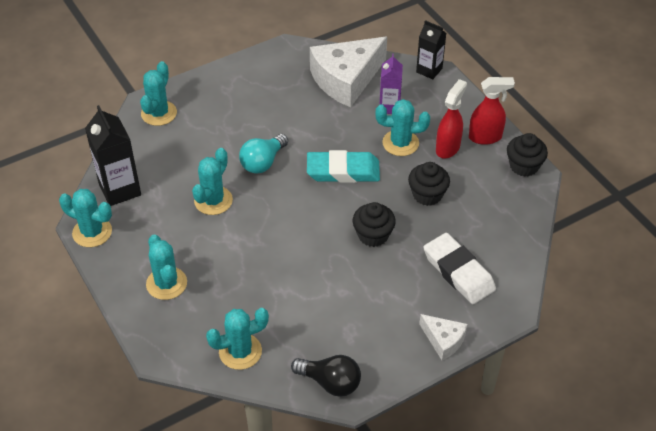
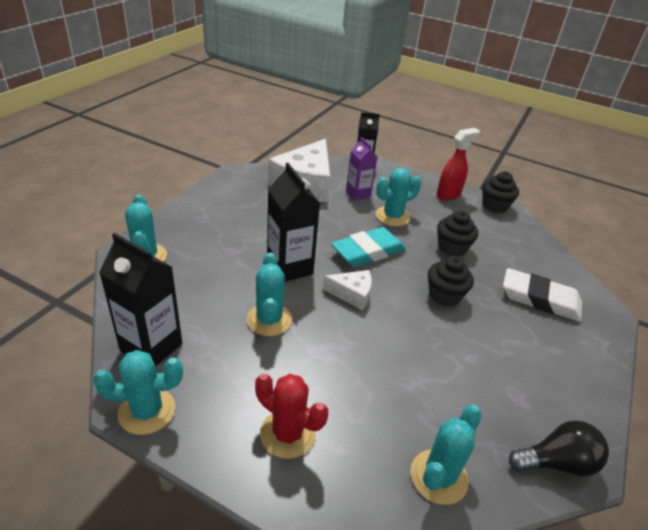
camera: 35 degrees left, 10 degrees down
(166, 283) = (288, 433): turquoise cactus -> red cactus
(263, 162) = (289, 267): turquoise light bulb -> black carton
(443, 340) = (595, 364): white cheese -> white cheese (352, 294)
(448, 148) = (430, 209): red spray bottle -> none

